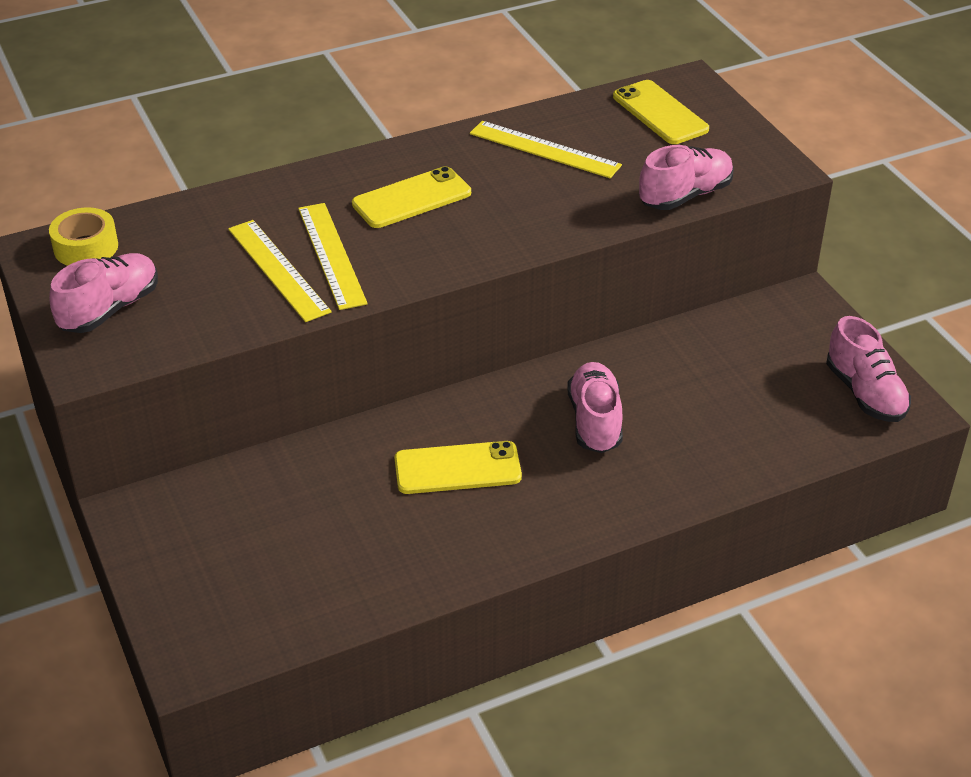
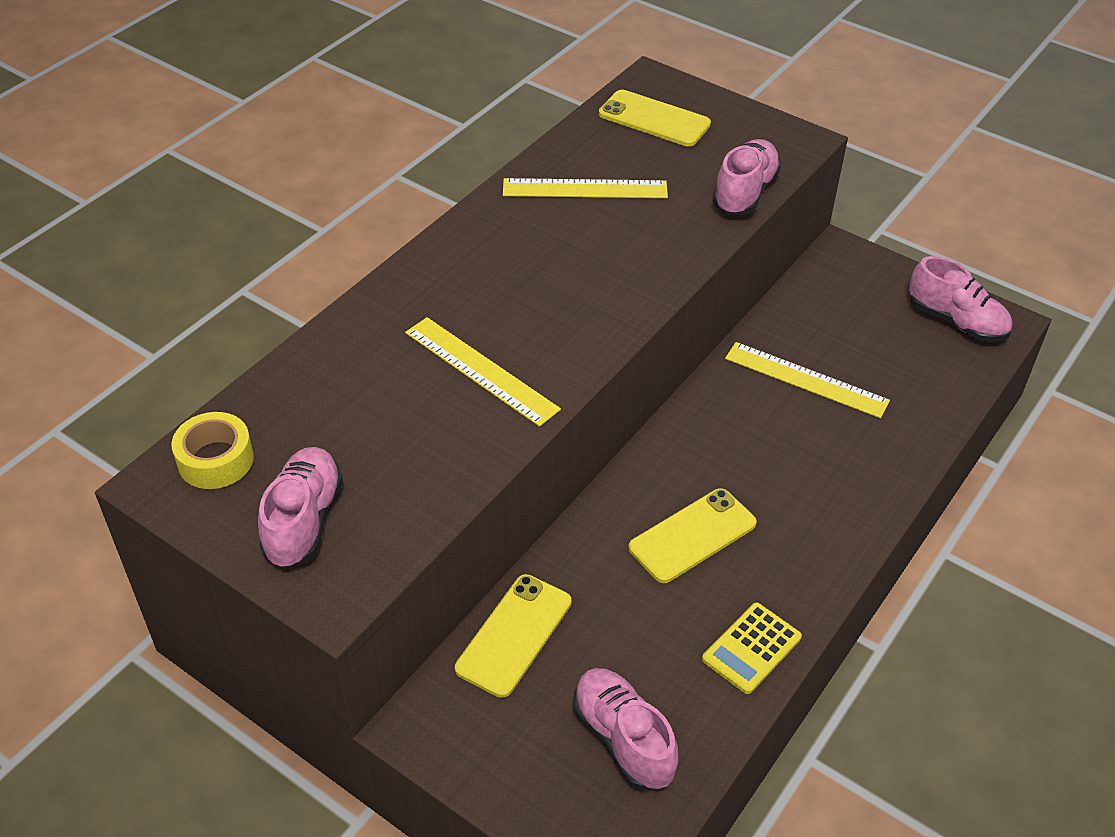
camera: 30 degrees left, 5 degrees up
(278, 269) = (442, 406): yellow ruler -> yellow ruler (806, 379)
(412, 198) = (506, 282): yellow phone -> yellow phone (514, 635)
(431, 569) = (751, 648): none -> yellow calculator
(595, 421) = (770, 437): pink shoe -> pink shoe (623, 739)

